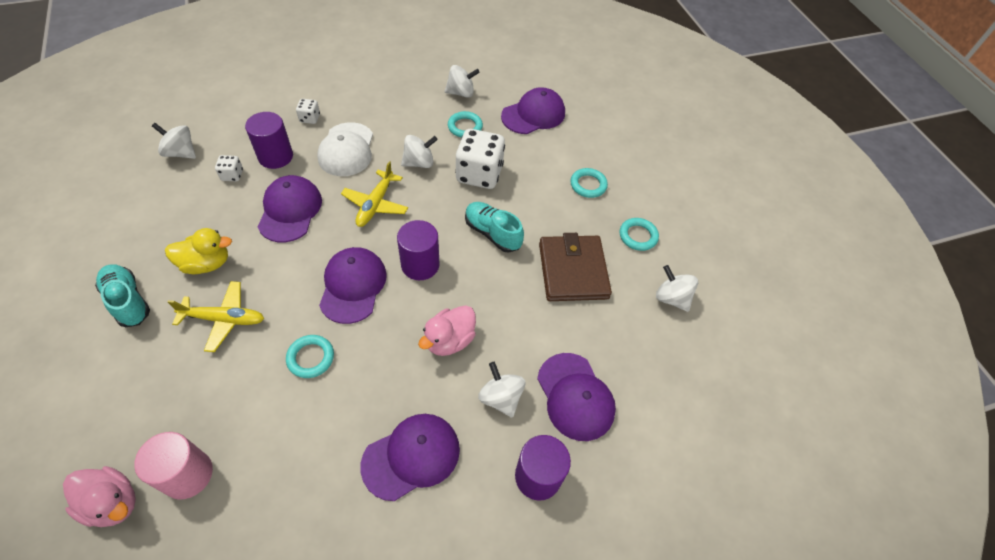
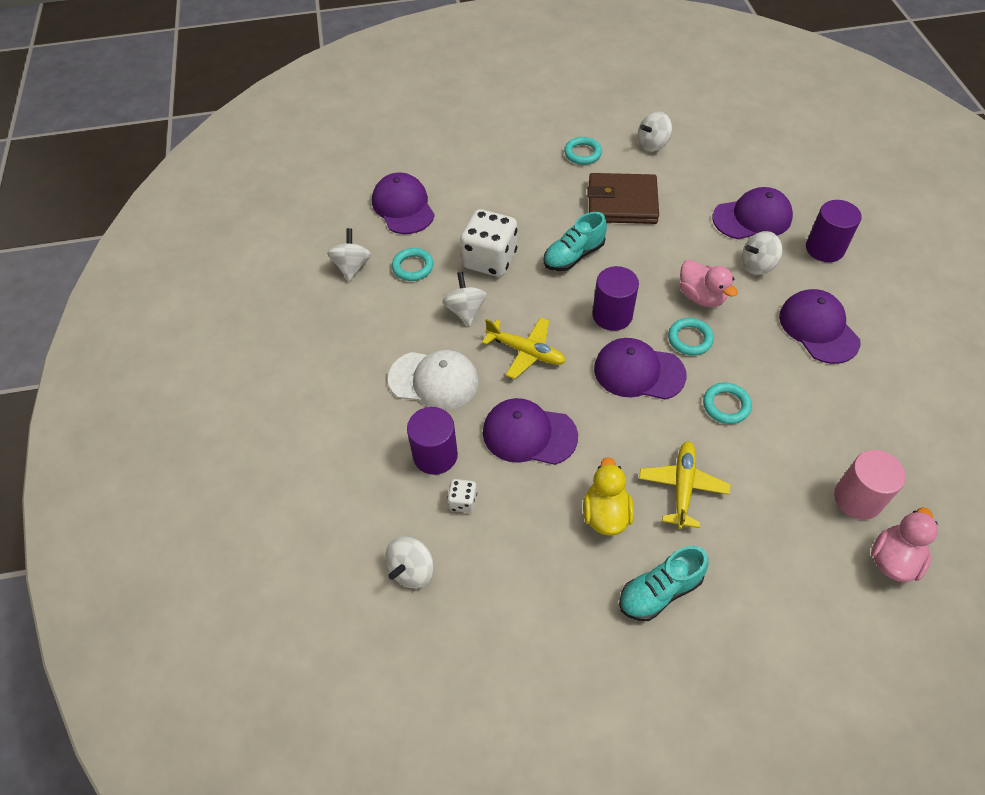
camera: 75 degrees left, 0 degrees up
(310, 118) = (369, 421): white dice -> none
(588, 185) = (514, 177): turquoise ring -> turquoise ring (690, 339)

